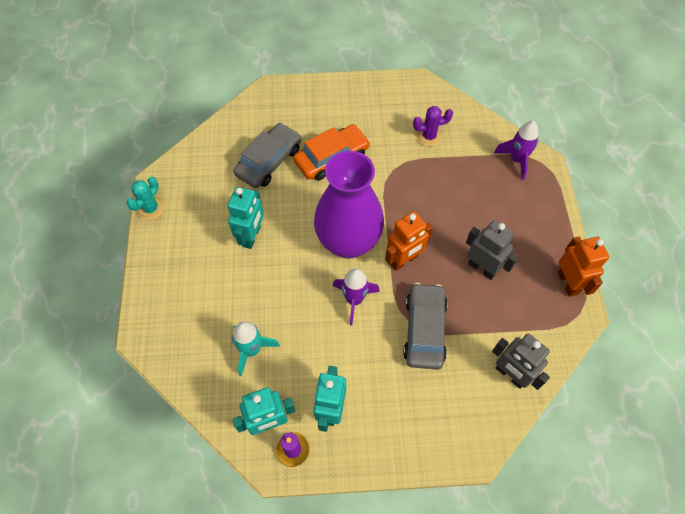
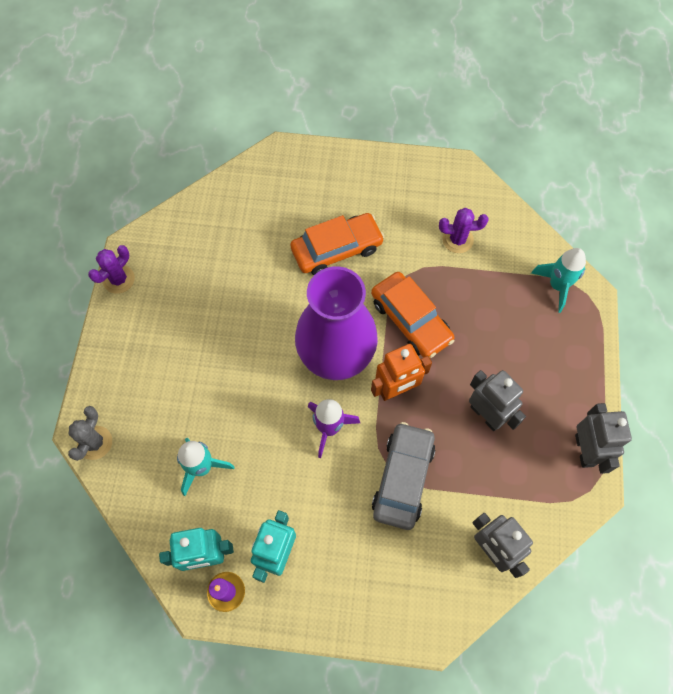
camera: 10 degrees right, 5 degrees up
(151, 208) = (119, 279): turquoise cactus -> purple cactus
(153, 345) = (95, 442): none -> grey cactus
(251, 236) = (226, 331): turquoise robot -> none
(269, 161) = (263, 242): grey car -> none
(404, 204) = (411, 320): none -> orange car
(516, 160) = (557, 286): purple rocket -> turquoise rocket
(568, 283) = (584, 450): orange robot -> grey robot

